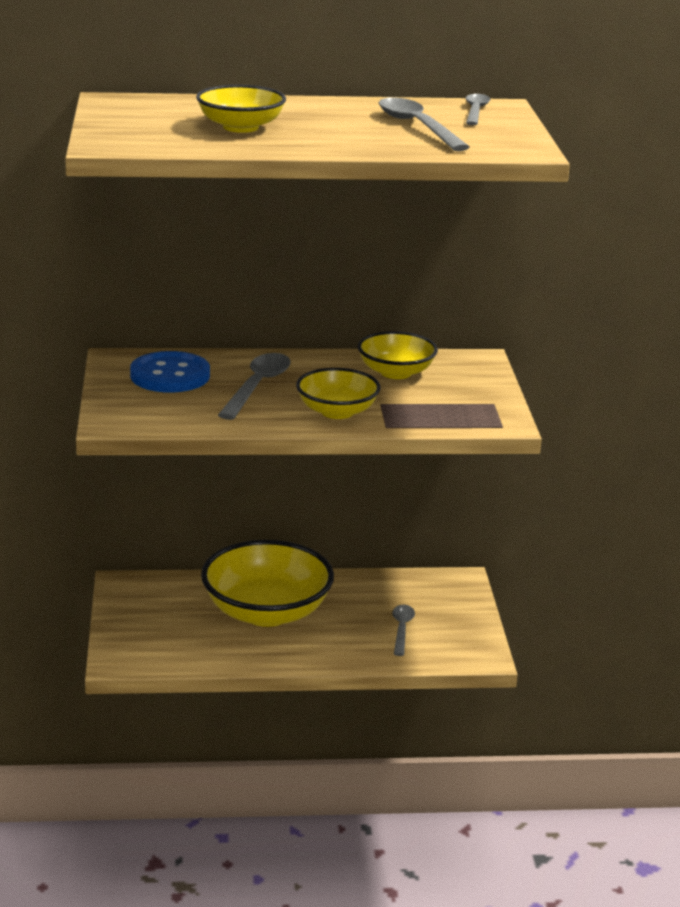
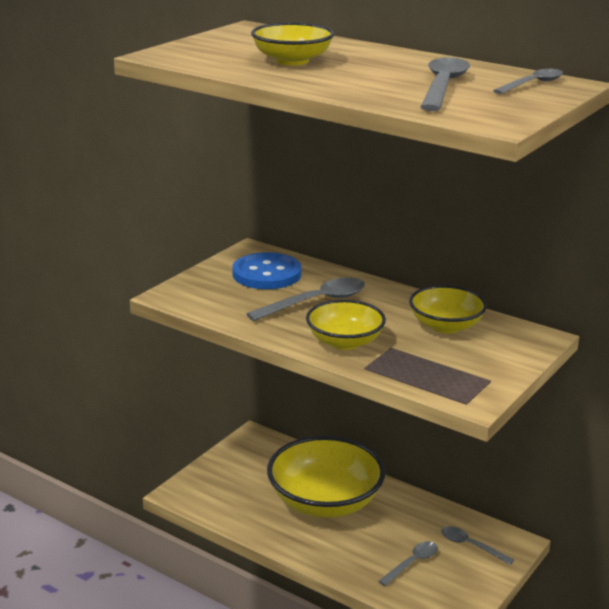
camera: 40 degrees right, 0 degrees up
(431, 596) = (471, 546): none -> grey spoon

